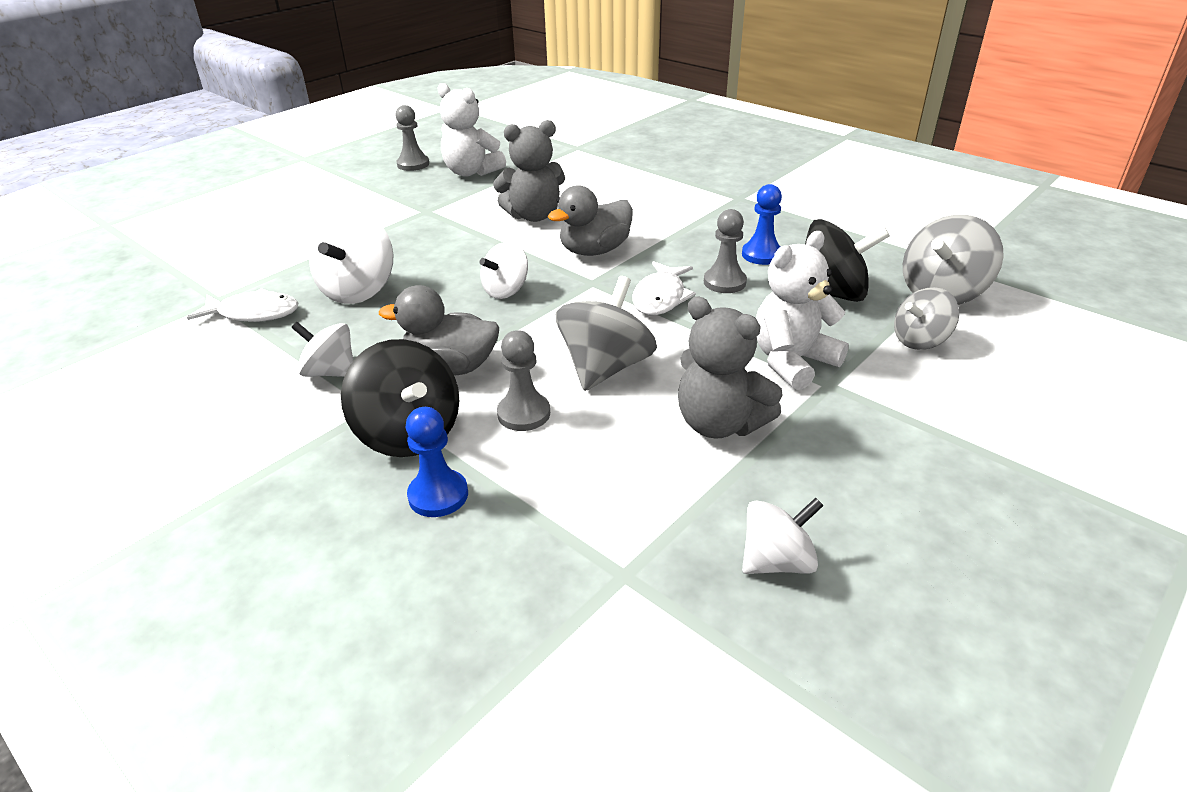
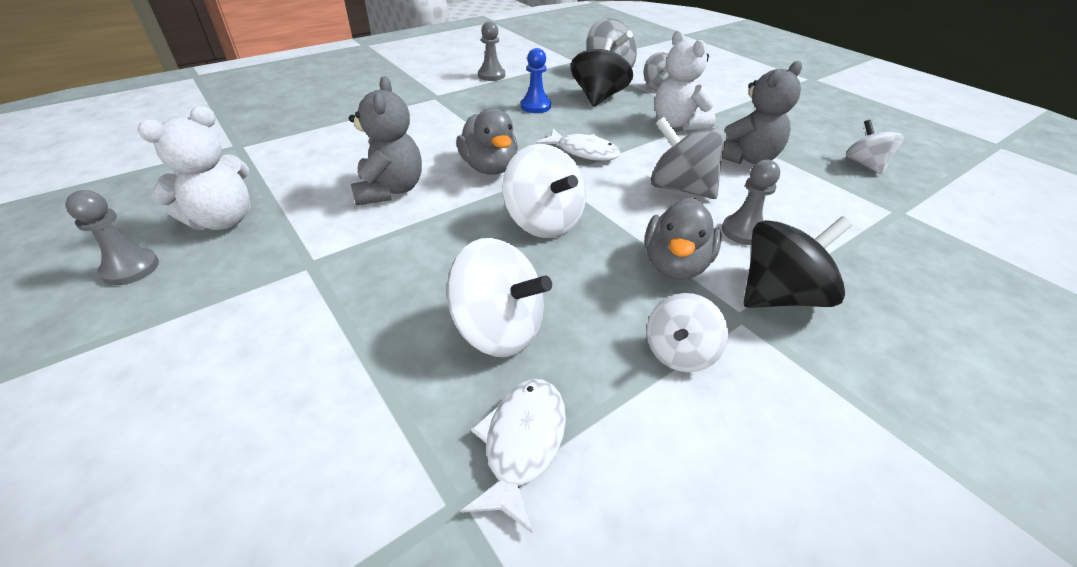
camera: 80 degrees left, 5 degrees up
(438, 495) = (854, 282): blue pawn -> none
(506, 290) = (543, 222): white spinning top -> white spinning top, size x1.55
(724, 282) = (570, 125): grey pawn -> grey pawn (491, 75)

